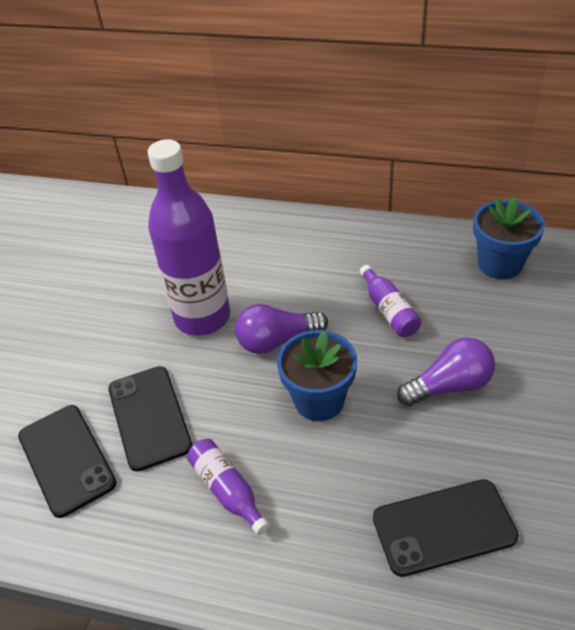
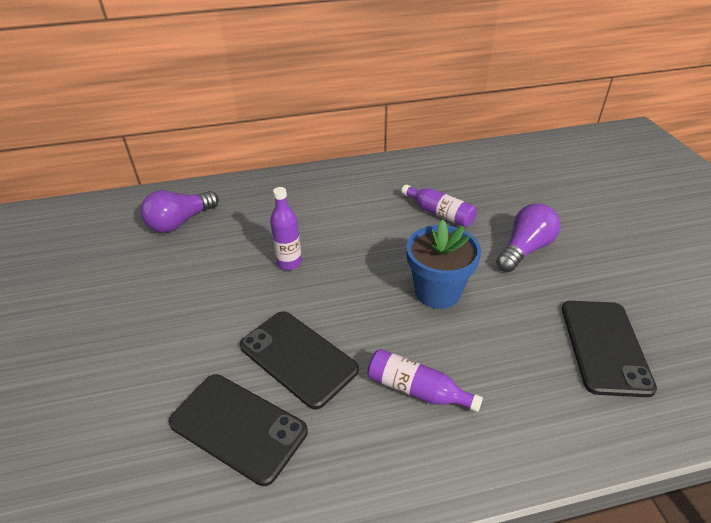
camera: 30 degrees left, 5 degrees down
(202, 317) = (289, 263): purple bottle -> purple bottle, size x0.46
(277, 341) = (368, 260): purple light bulb -> purple light bulb (180, 222)
(444, 527) = (604, 346): black phone -> black phone turned 45 degrees counterclockwise
(500, 264) = (492, 164): blue flower pot -> none

